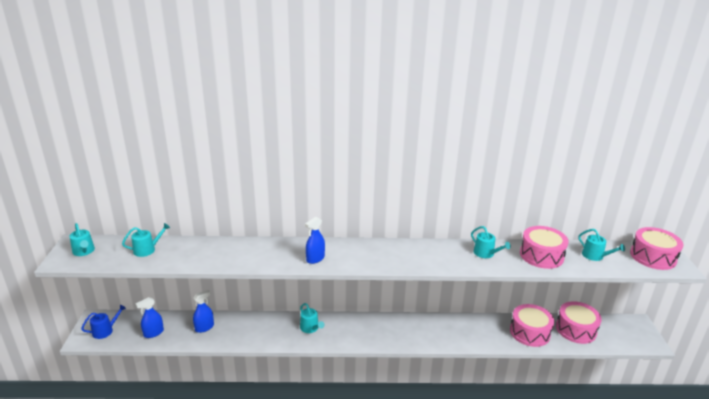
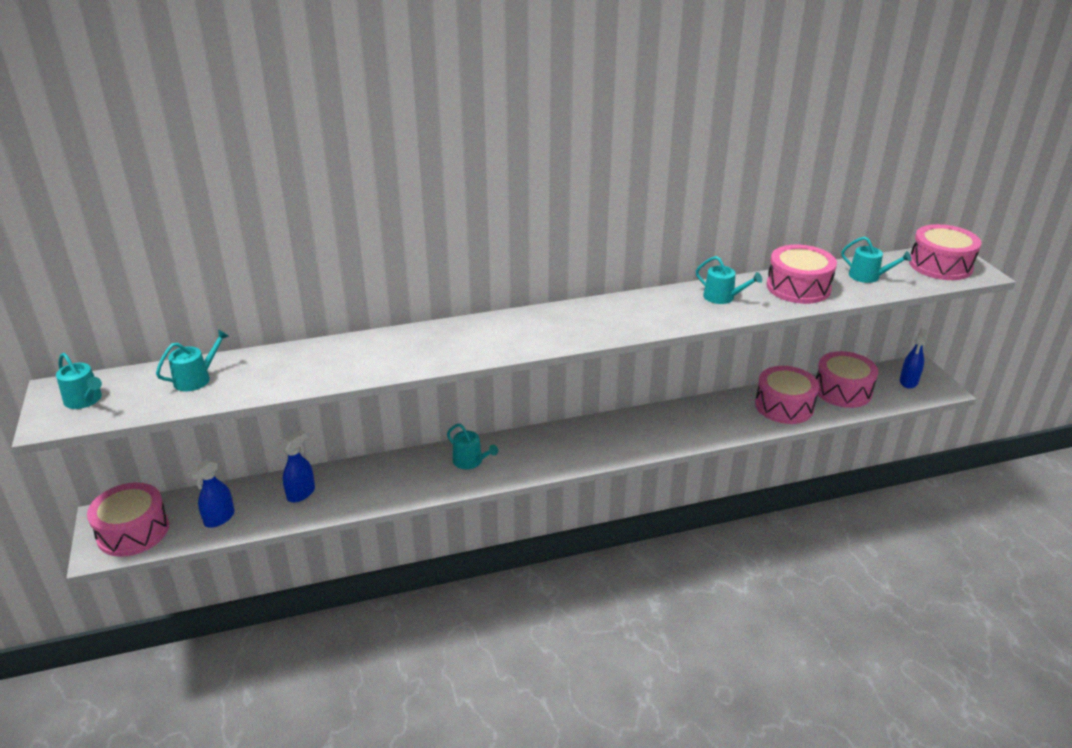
camera: 15 degrees left, 5 degrees up
(105, 330) = (133, 531): blue watering can -> pink drum
(315, 258) = (479, 346): blue spray bottle -> blue spray bottle (908, 381)

